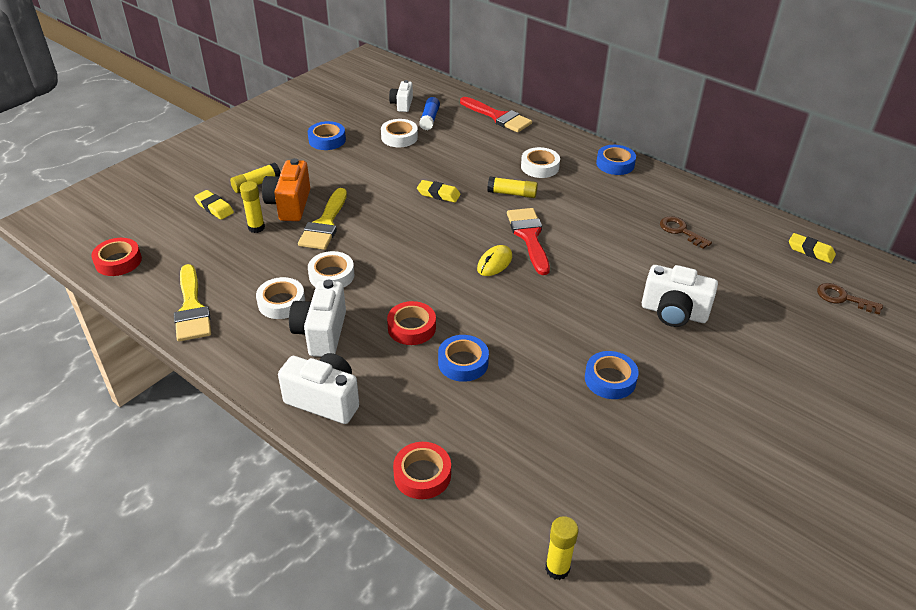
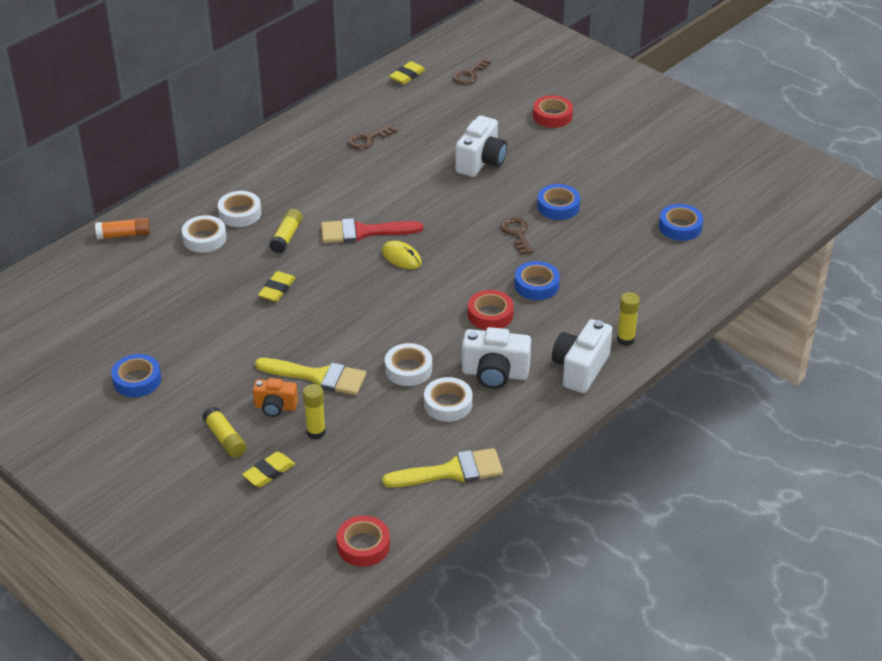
camera: 85 degrees left, 0 degrees up
(289, 205) = (275, 407): orange camera -> orange camera, size x0.62
(399, 137) = (148, 317): white tape -> white tape (204, 238)
(402, 104) = (67, 313): white camera -> none
(422, 475) = (658, 313): red tape -> red tape (552, 116)
(429, 119) = (112, 290): blue glue stick -> none
(498, 117) = (124, 235): red brush -> orange glue stick
(551, 345) = (517, 233): none -> brown key
(557, 568) = (734, 252): yellow glue stick -> yellow glue stick (625, 339)
(615, 164) = (246, 162): blue tape -> blue tape (680, 227)

